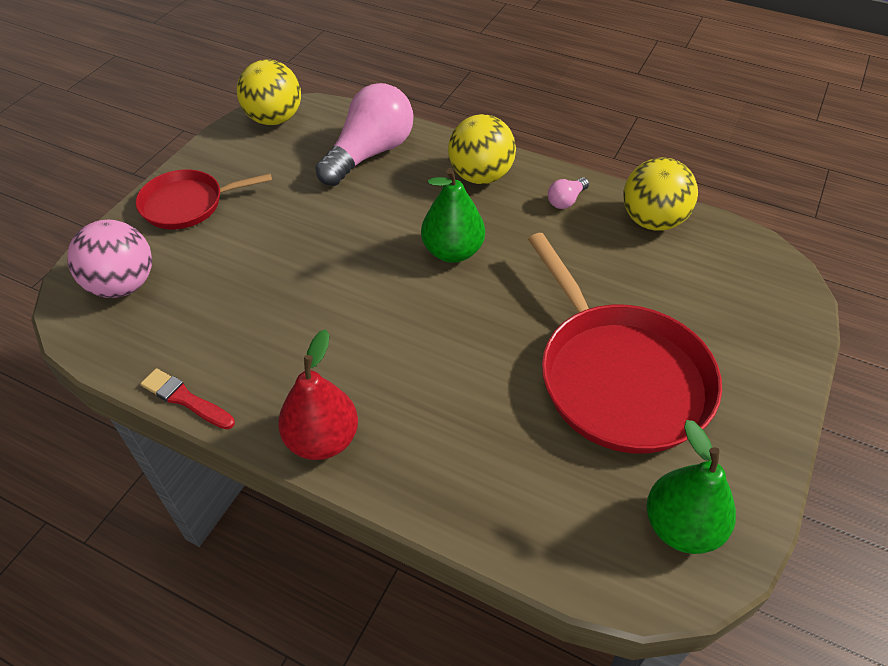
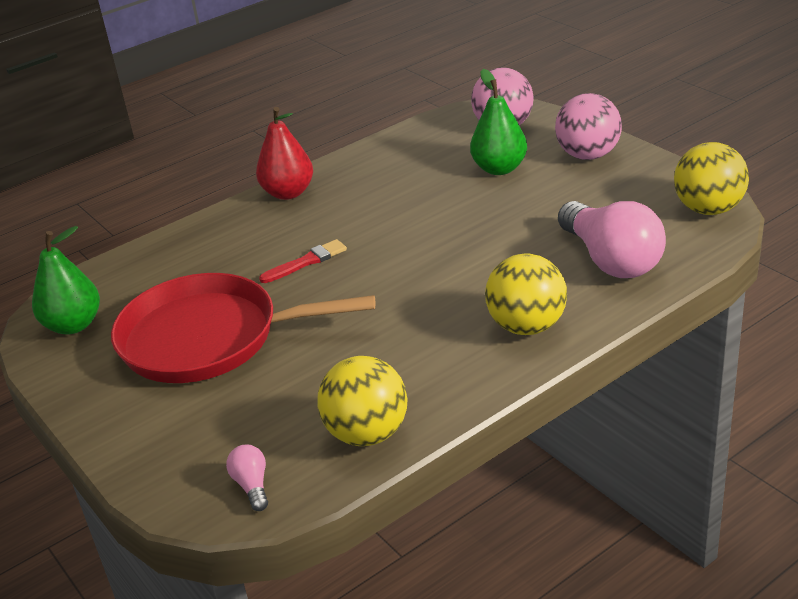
camera: 120 degrees right, 15 degrees down
(185, 399) = (369, 147): red brush -> red brush (306, 262)
(187, 204) = (588, 155): red pan -> pink ball
(452, 251) = (424, 283): green pear -> green pear (499, 168)
(566, 200) = (445, 377): pink light bulb -> pink light bulb (252, 486)

